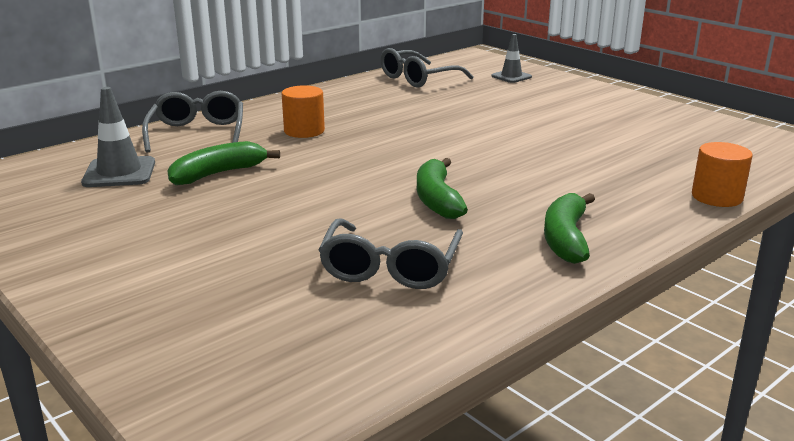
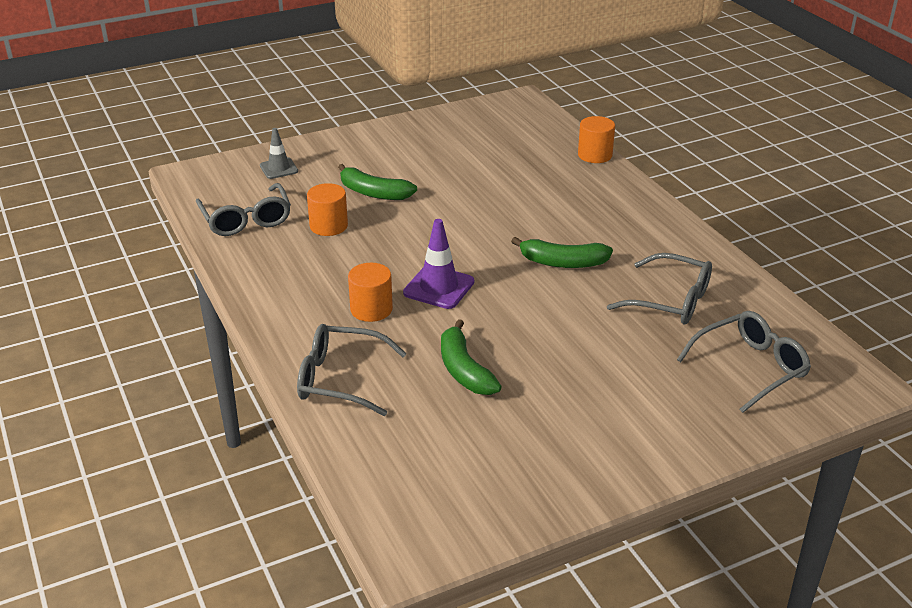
camera: 75 degrees left, 10 degrees up
(119, 173) = (435, 435): grey traffic cone -> none
(251, 332) = (749, 368): none -> grey glasses
(353, 150) = (439, 287): none -> purple traffic cone
(430, 102) = (328, 226): none -> orange cylinder
(566, 238) = (642, 225): green banana -> green banana (373, 193)

